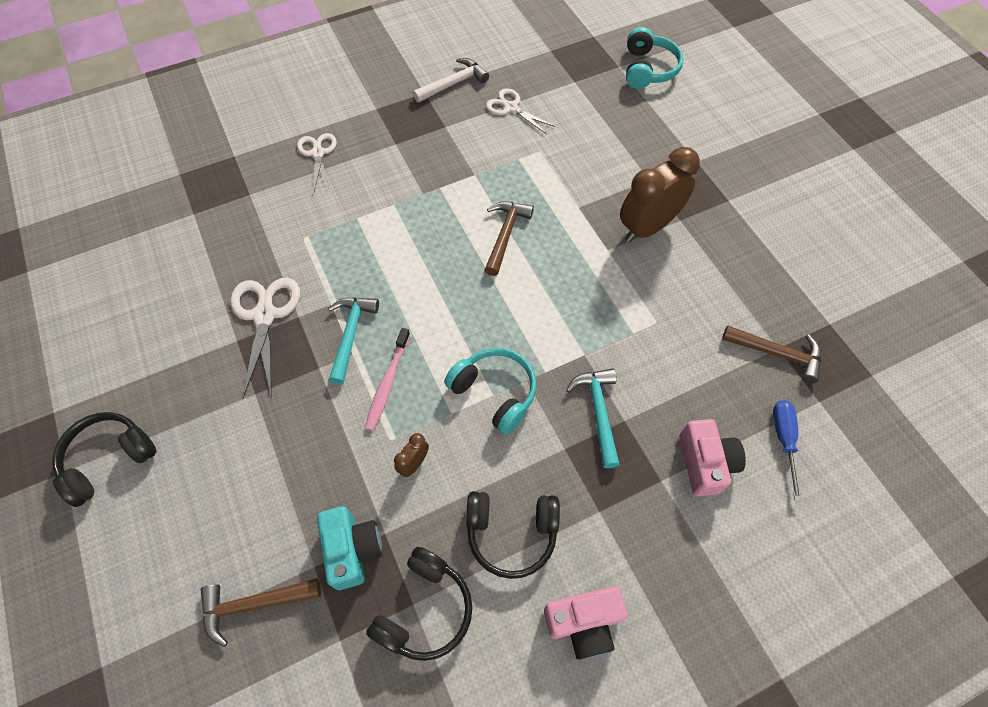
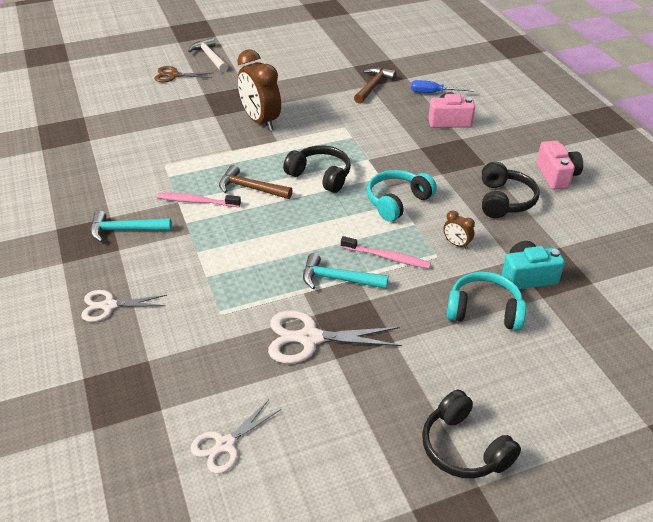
camera: 85 degrees left, 20 degrees down
(254, 604) = (577, 330): brown hammer -> none
(425, 610) = (562, 241): black headphones -> black headphones (320, 176)
(453, 83) = (54, 209): white hammer -> white hammer (210, 57)
(476, 190) = (197, 201): none -> pink toothbrush
(511, 108) = (104, 176): white scissors -> white scissors (225, 445)
(598, 412) = (414, 157): turquoise hammer -> turquoise hammer (125, 230)
(648, 69) = (95, 103): turquoise headphones -> turquoise headphones (484, 310)
(731, 124) = (173, 75): none -> brown scissors

